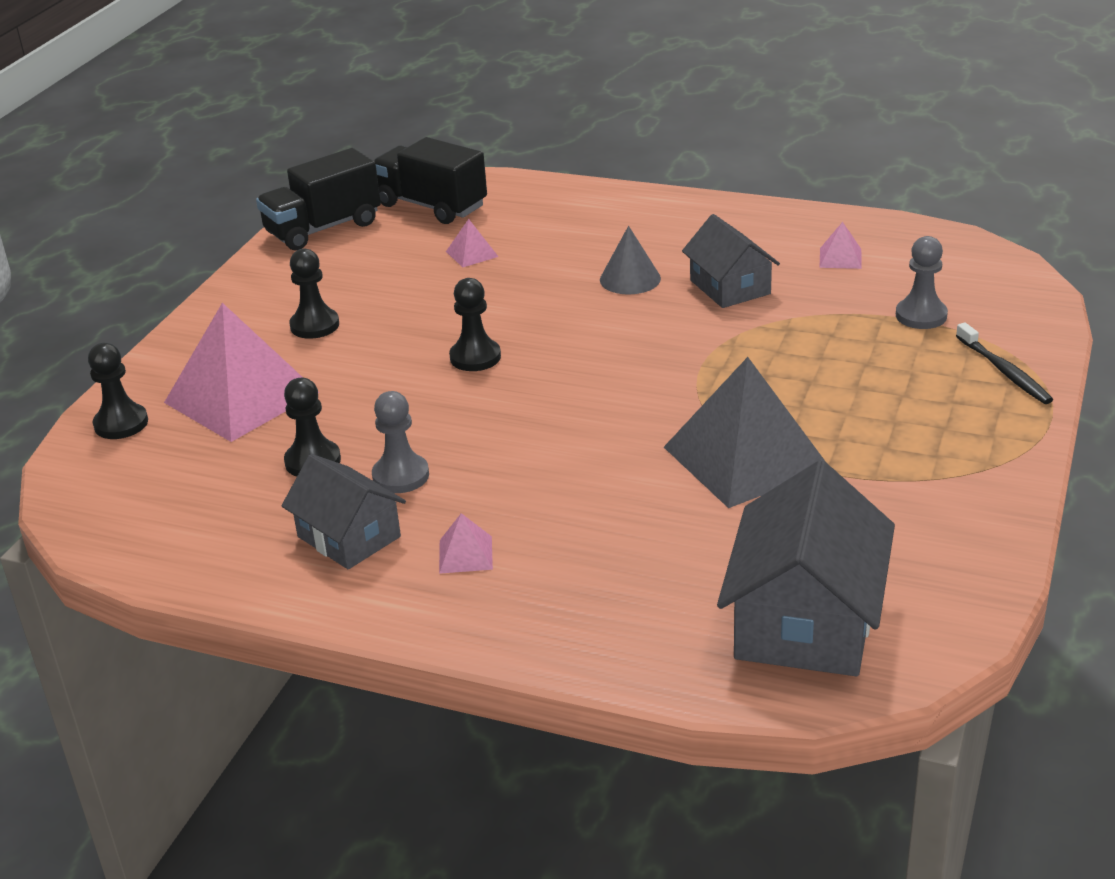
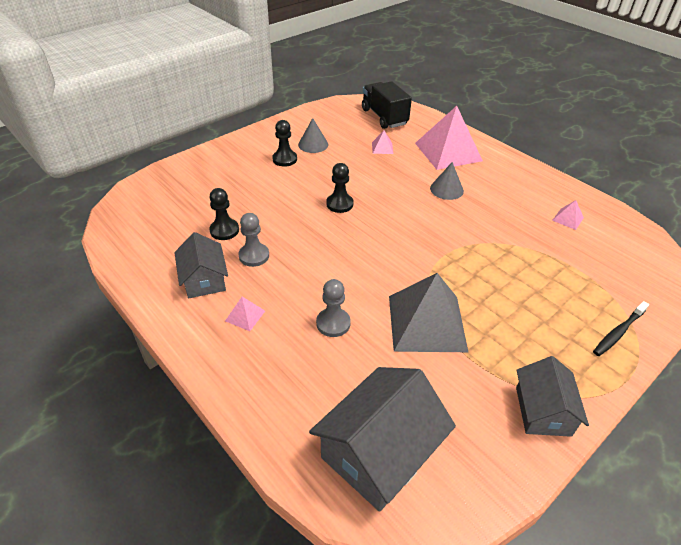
camera: 25 degrees right, 10 degrees up
(121, 424) = (168, 177): black pawn -> none
(241, 397) = (224, 184): pink pyramid -> pink pyramid (448, 152)
(323, 228) = (328, 112): black truck -> none
(344, 287) = (313, 144): none -> grey cone
(730, 287) = (494, 213): grey house -> grey house (543, 411)
(921, 316) = (590, 273): grey pawn -> grey pawn (333, 323)
(1004, 371) = (618, 332): black toothbrush -> black toothbrush turned 45 degrees clockwise

